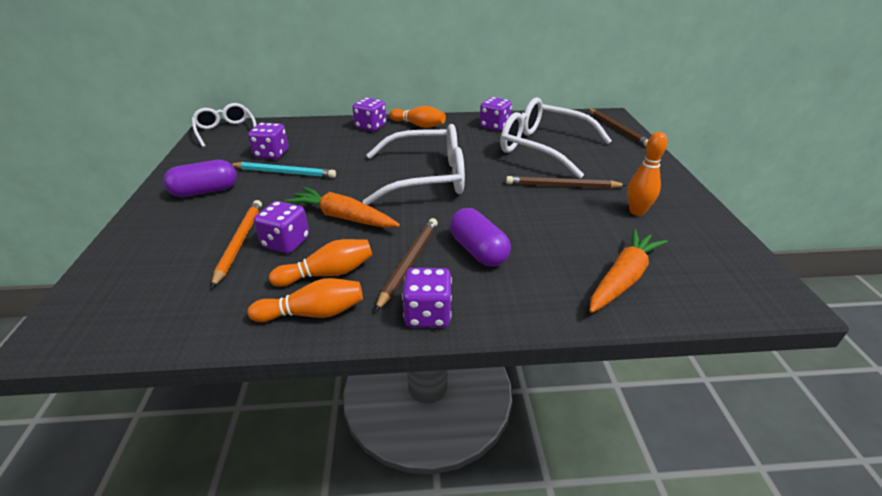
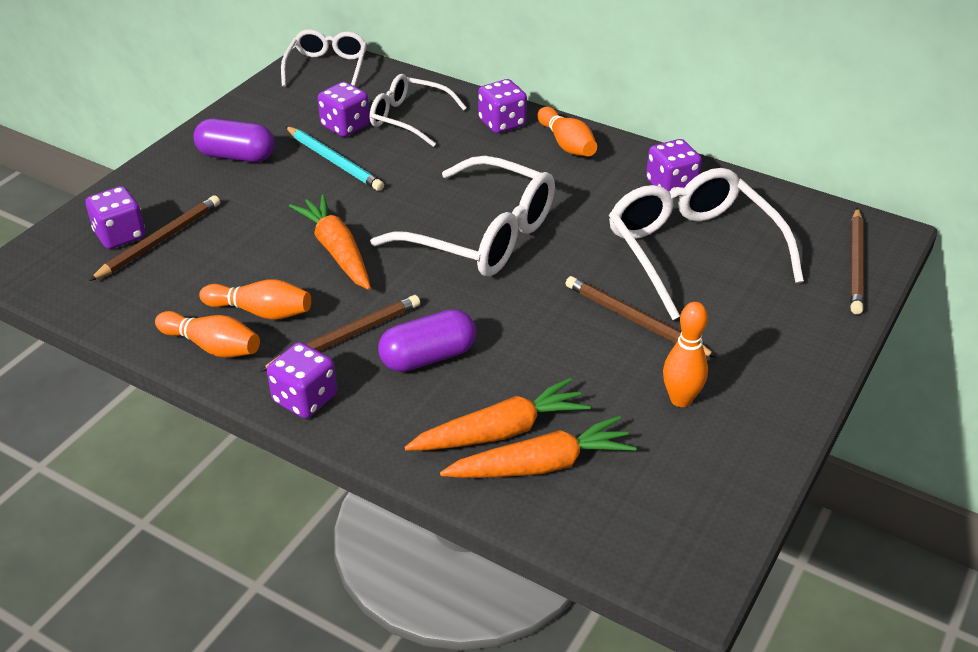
camera: 35 degrees right, 5 degrees up
(189, 261) = (159, 241): none -> brown pencil
(239, 242) = (216, 238): orange pencil -> none
(286, 242) = (256, 257): purple dice -> purple dice (120, 235)
(310, 139) = (409, 118): none -> white glasses
(478, 251) = (428, 357): purple capsule -> purple capsule turned 60 degrees clockwise
(575, 271) = (500, 431): none -> orange carrot

